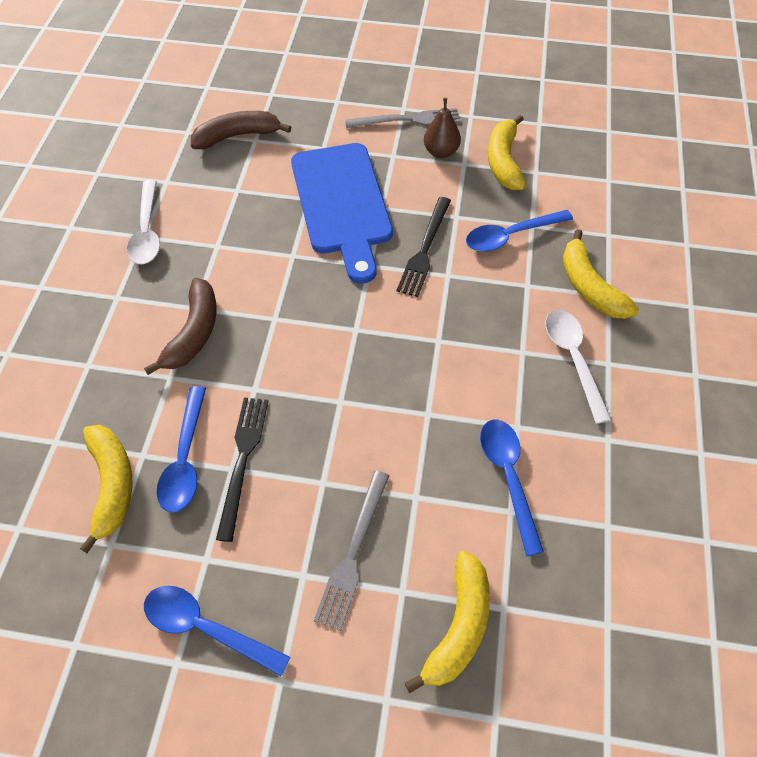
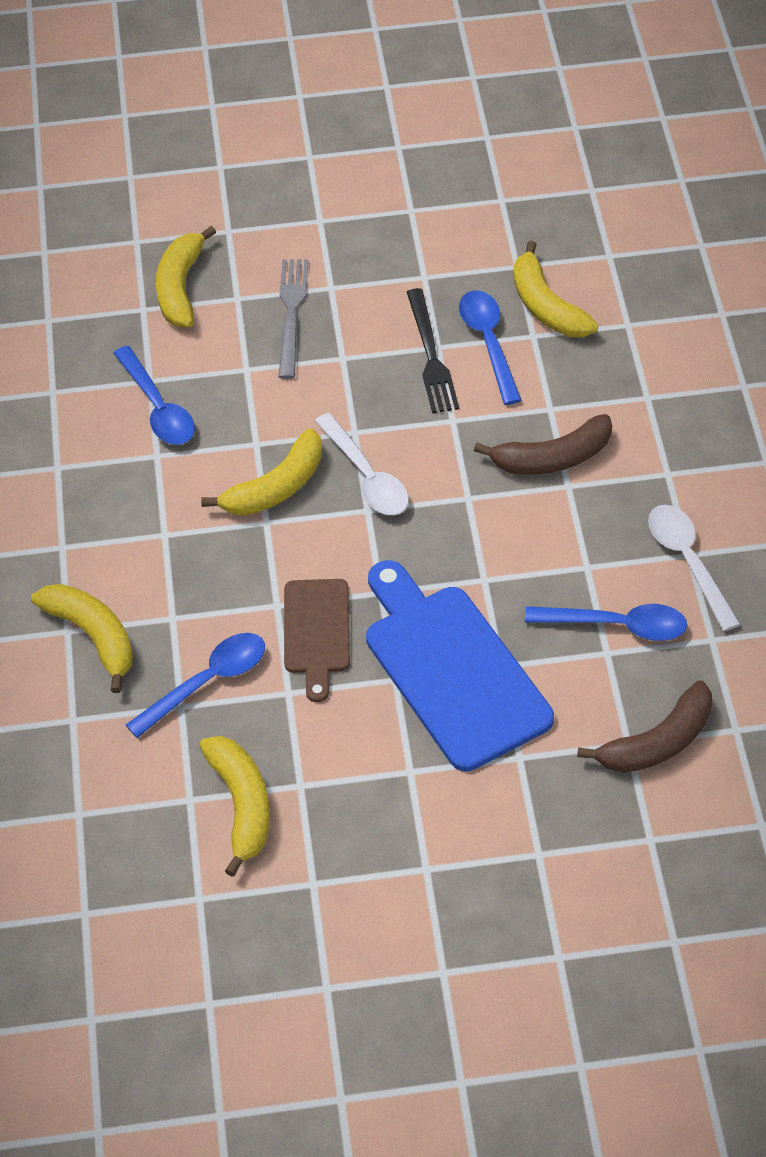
camera: 165 degrees right, 5 degrees down
(194, 333) = (552, 458): brown banana -> brown banana turned 105 degrees counterclockwise
(206, 628) = (398, 235): blue spoon -> blue spoon (617, 625)
(407, 120) = (411, 845): grey fork -> none
(422, 368) = (276, 487): none -> yellow banana
(425, 249) = (317, 632): black fork -> brown cutting board
(441, 152) = (341, 797): brown pear -> none
(573, 359) = (104, 541): white spoon -> white spoon (366, 476)

